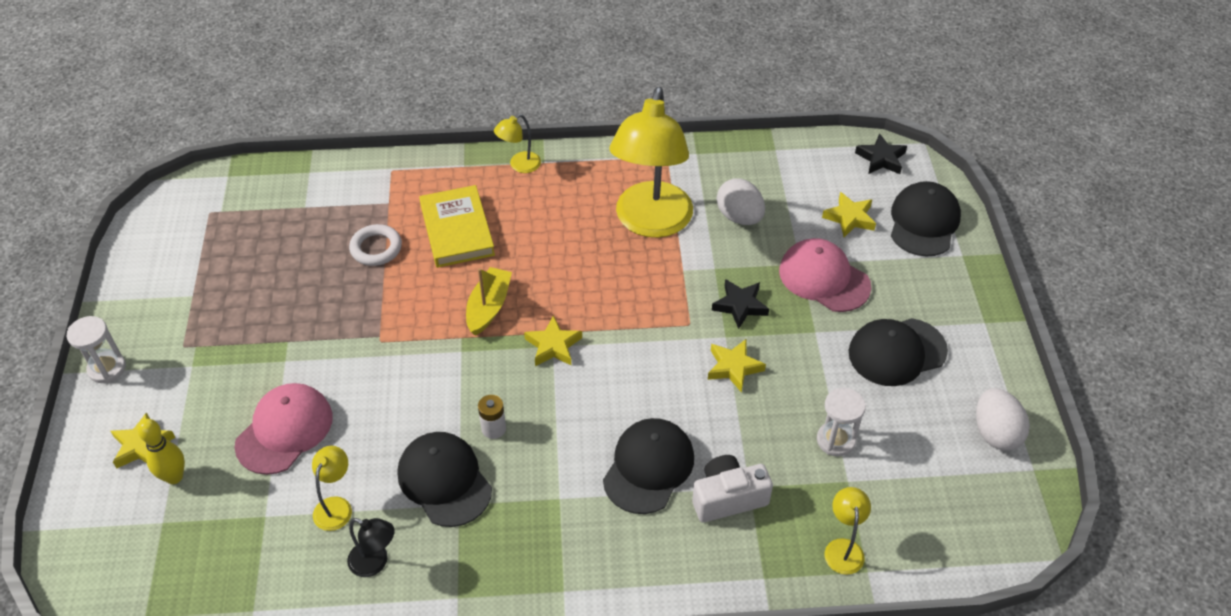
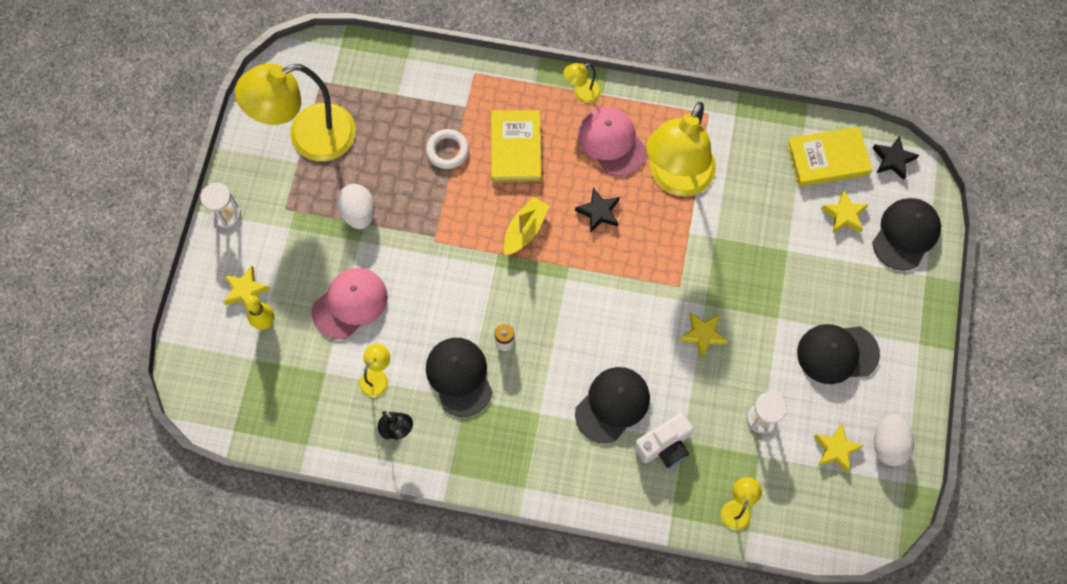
camera: 15 degrees right, 20 degrees up
(203, 268) = (309, 137): none -> yellow lamp
(553, 346) = (567, 279): yellow star -> yellow star (836, 449)
(728, 498) = (664, 445): white camera -> white camera turned 150 degrees clockwise
(739, 217) = (751, 191): white egg -> white egg (358, 213)
(740, 306) = (725, 279): black star -> black star (598, 212)
(811, 172) = (827, 159): none -> yellow book
(824, 278) = (802, 269): pink cap -> pink cap (612, 142)

